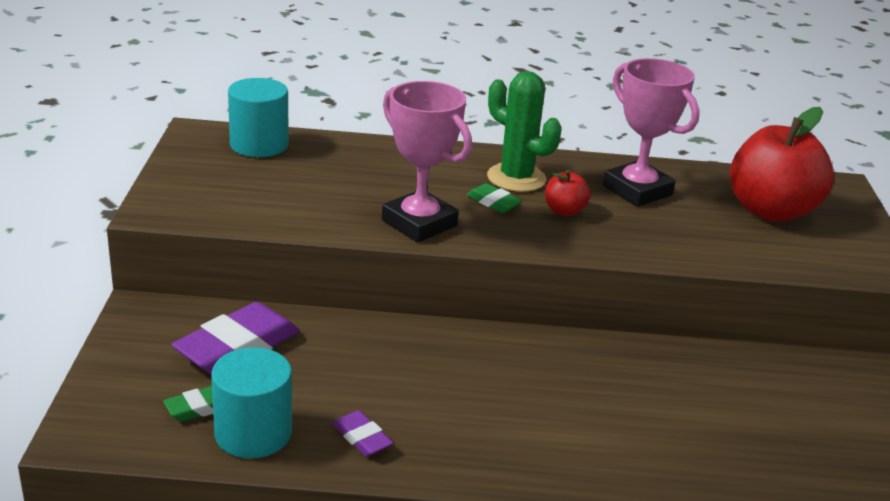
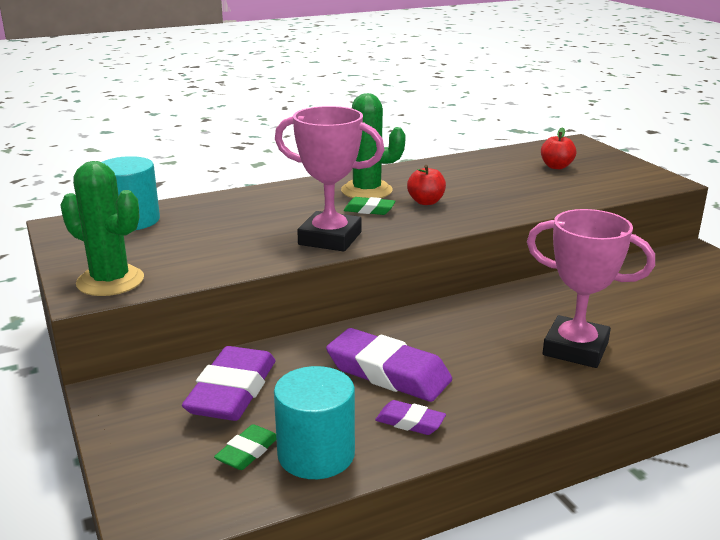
camera: 25 degrees left, 5 degrees down
(183, 205) = (110, 281): none -> green cactus
(390, 383) = (388, 373): none -> purple eraser
(637, 190) = (459, 177): pink trophy -> pink trophy (575, 349)
(770, 211) = (556, 166): red apple -> red apple, size x0.45

